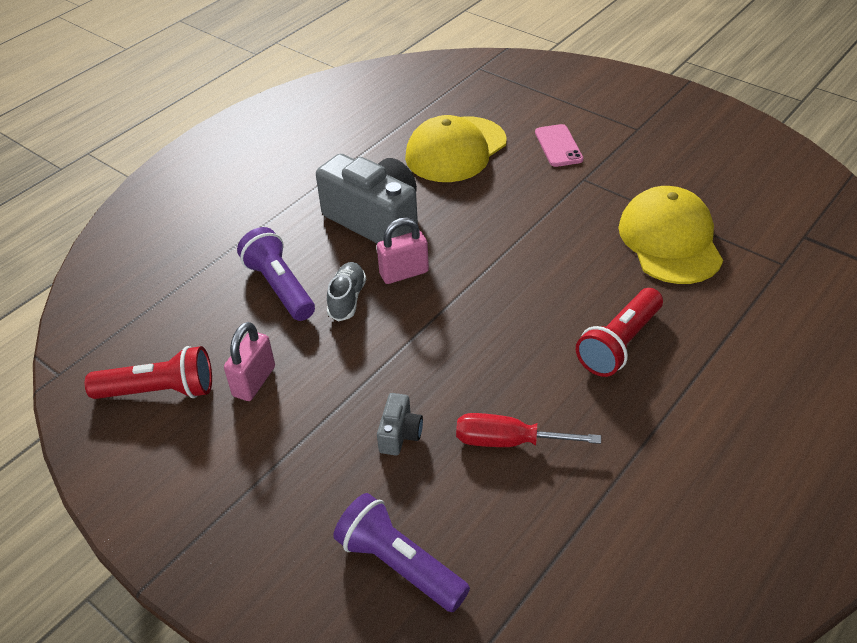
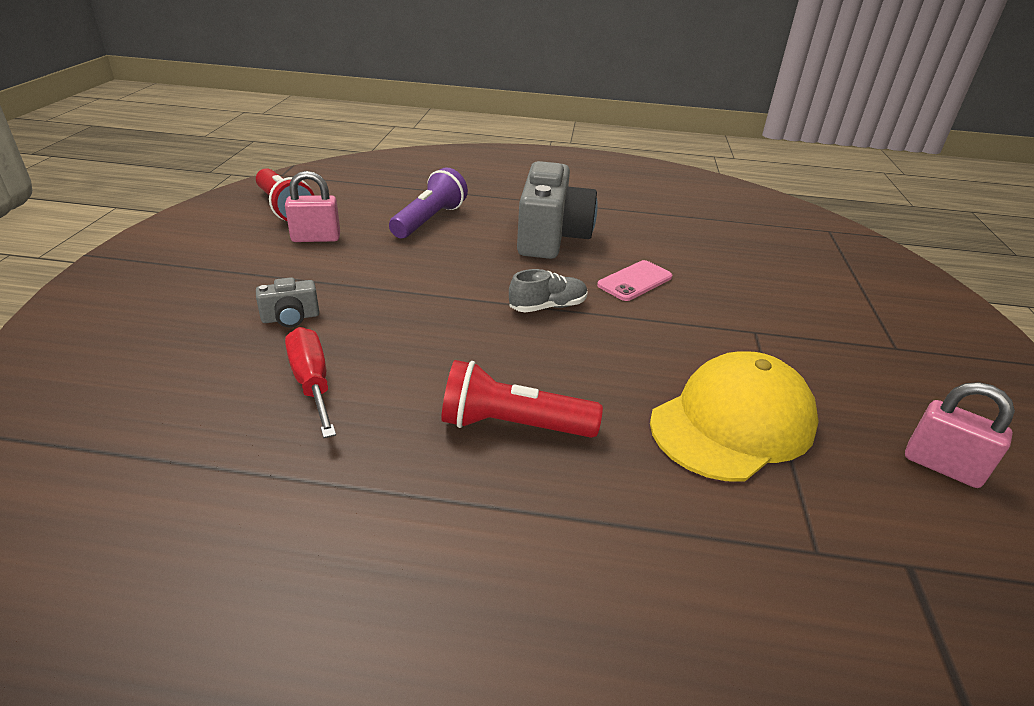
camera: 55 degrees right, 10 degrees down
(347, 299) = (440, 250): grey shoe -> grey shoe (548, 307)
(399, 565) = (127, 360): purple flashlight -> none
(404, 273) = (498, 267): pink padlock -> pink padlock (942, 466)
(455, 150) = (694, 249): yellow cap -> none
(558, 146) = (784, 302): pink phone -> pink phone (635, 281)

